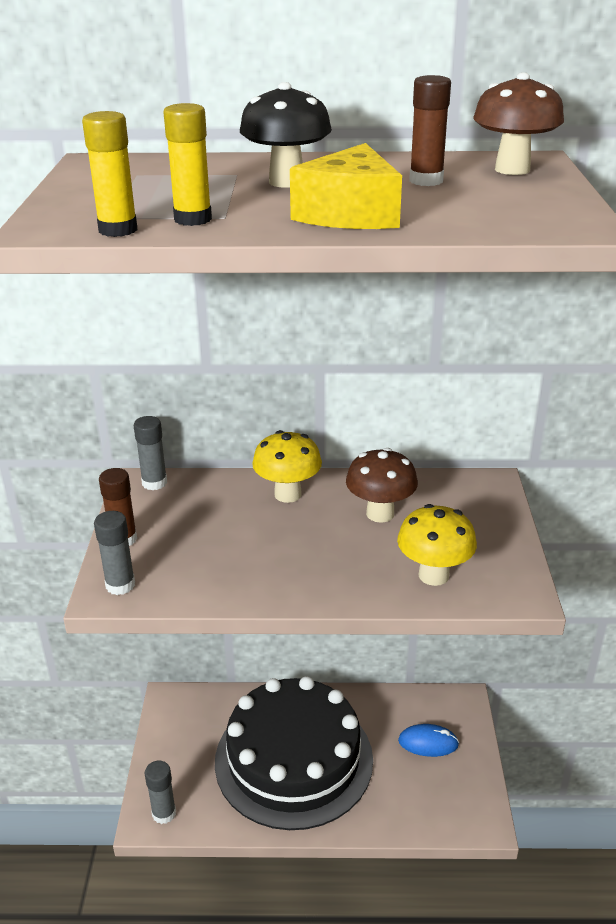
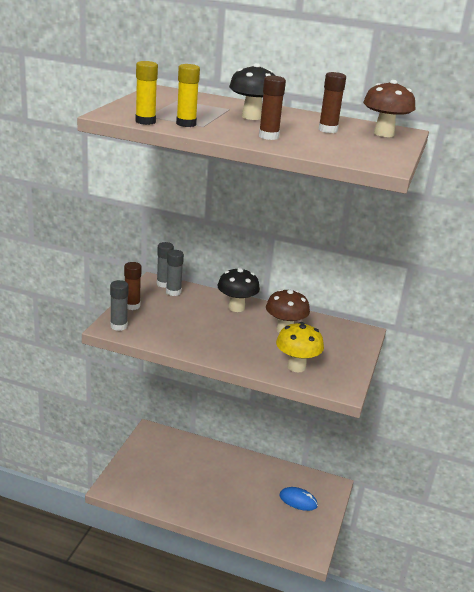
camera: 15 degrees right, 5 degrees down
(164, 813) = (120, 487): grey glue stick -> grey glue stick (173, 292)
(287, 494) = (236, 307): yellow mushroom -> black mushroom
(294, 759) = (210, 484): black cake -> none
(350, 214) = (268, 136): yellow cheese -> brown glue stick

